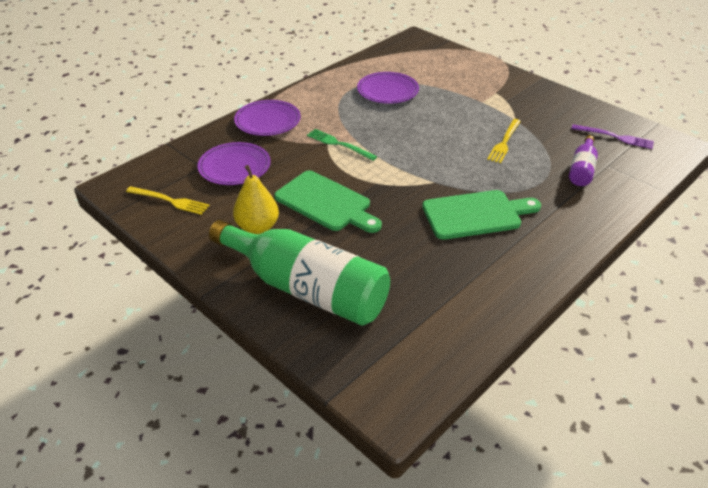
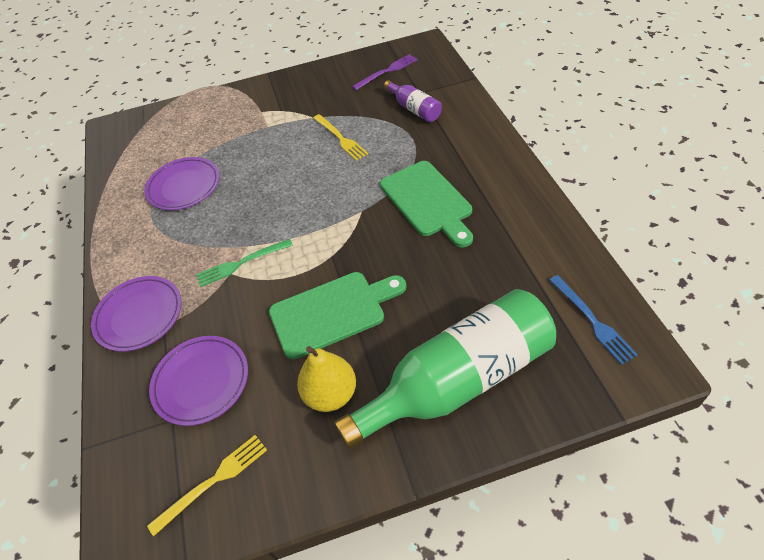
camera: 55 degrees left, 10 degrees up
(418, 355) = (592, 320): none -> blue fork
(476, 214) = (428, 201): green cutting board -> green cutting board turned 135 degrees clockwise

